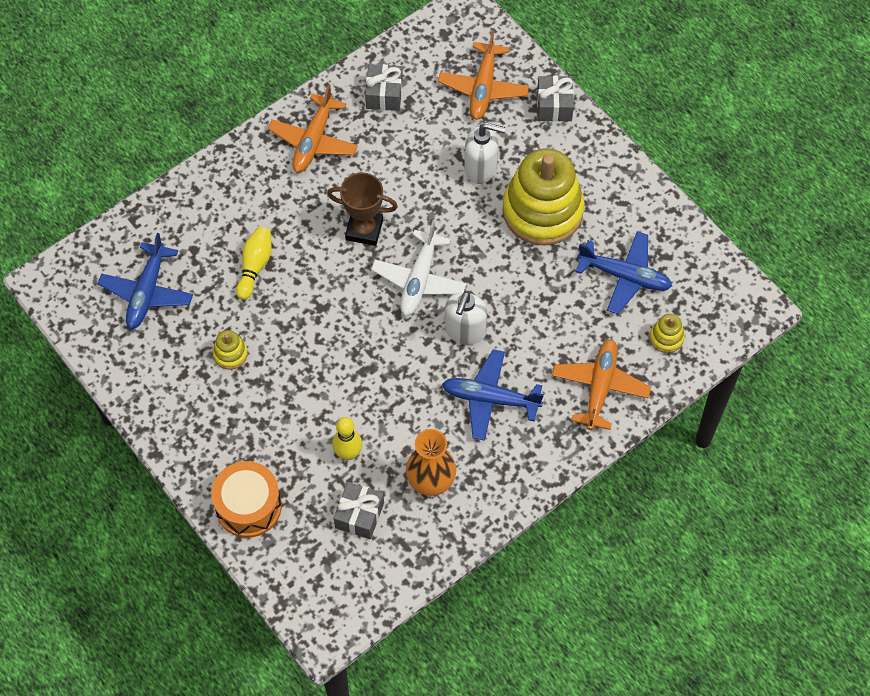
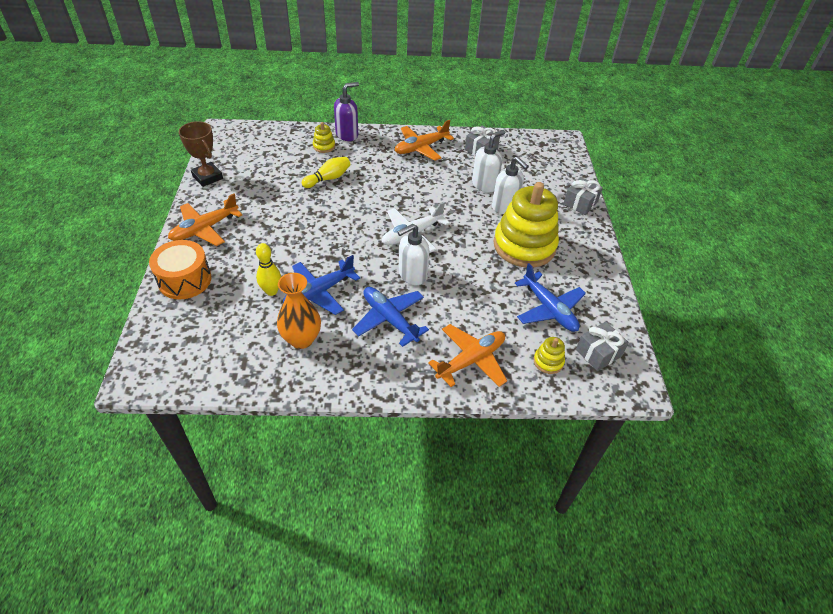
camera: 35 degrees right, 15 degrees down
(147, 292) = (262, 159): blue plane -> blue plane (319, 292)
(207, 181) = (347, 134): none -> purple soap dispenser
(230, 354) = (268, 206): yellow stacking toy -> yellow stacking toy (324, 146)
(359, 515) = (238, 327): grey gift -> grey gift (598, 353)
(364, 230) = (406, 196): brown trophy -> brown trophy (207, 177)
(434, 150) = (484, 185): none -> white soap dispenser
(483, 88) = (543, 175): orange plane -> orange plane (204, 229)

